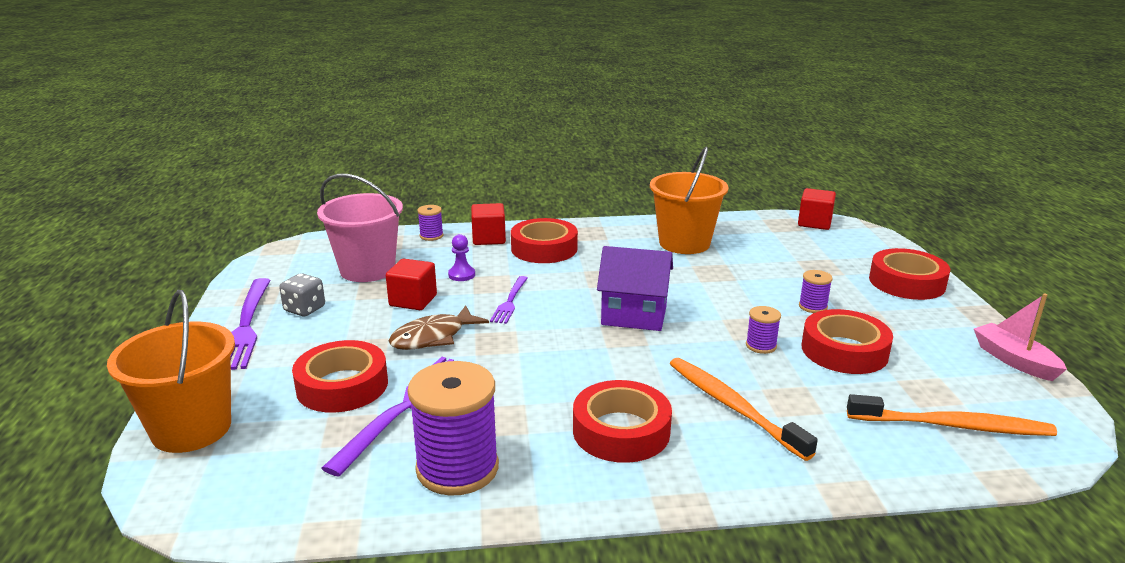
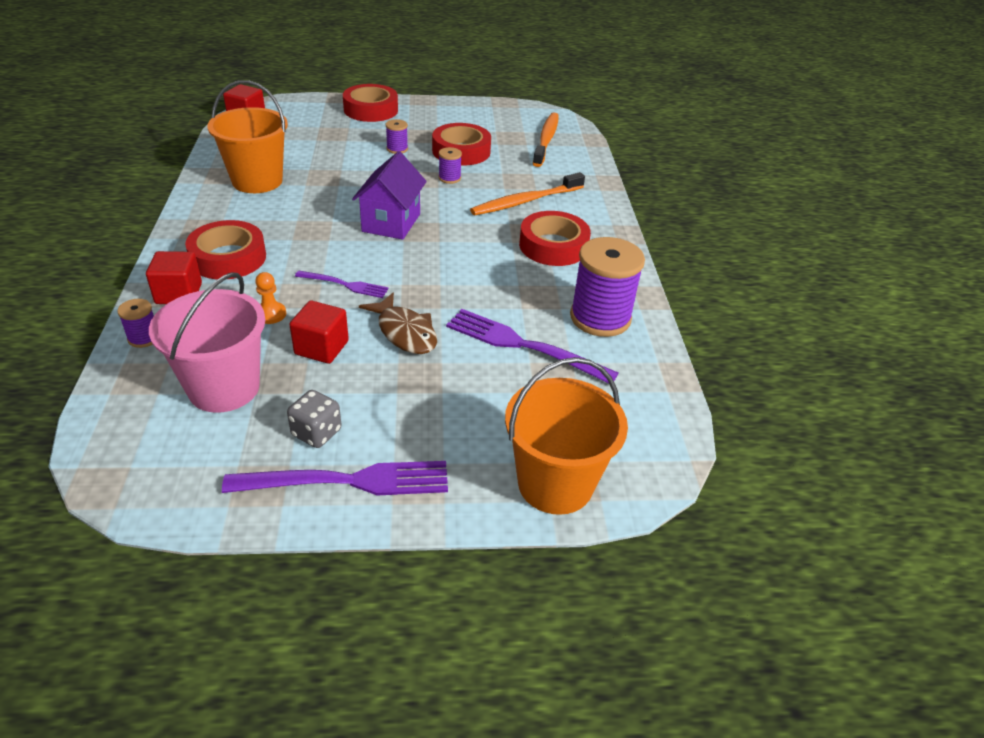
camera: 90 degrees left, 15 degrees up
(342, 385) = (485, 386): red tape -> none
(461, 275) = (270, 314): purple pawn -> orange pawn
(1014, 360) = (480, 106): pink boat -> none

